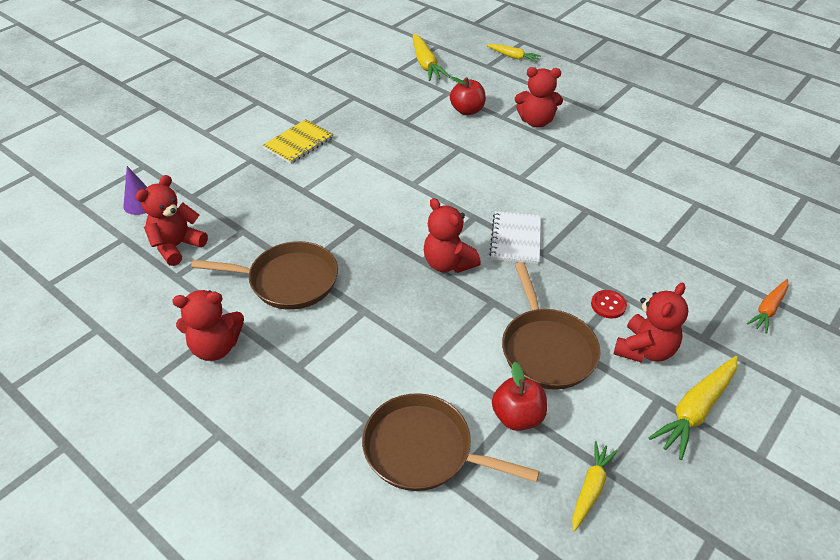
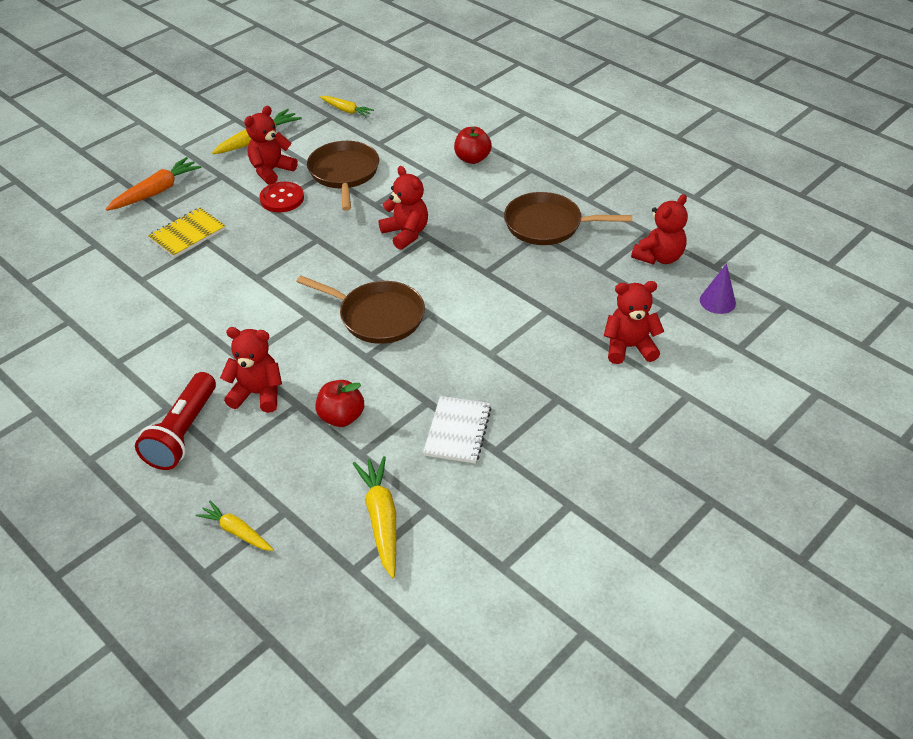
camera: 175 degrees left, 0 degrees up
(215, 347) = (596, 182): red teddy bear -> red teddy bear (629, 347)
(299, 143) = (562, 372): yellow notebook -> yellow notebook (187, 234)
(423, 449) = (444, 128): brown pan -> brown pan (378, 316)
(515, 239) = (338, 252): white notebook -> white notebook (458, 431)
(517, 416) = (379, 140): red apple -> red apple (472, 159)
(577, 98) = (183, 433): none -> red flashlight
(590, 488) = (346, 110): yellow carrot -> yellow carrot turned 90 degrees counterclockwise
(608, 305) = (282, 198): red button -> red button, size x1.54
(768, 309) = (156, 192): orange carrot -> orange carrot, size x1.57

